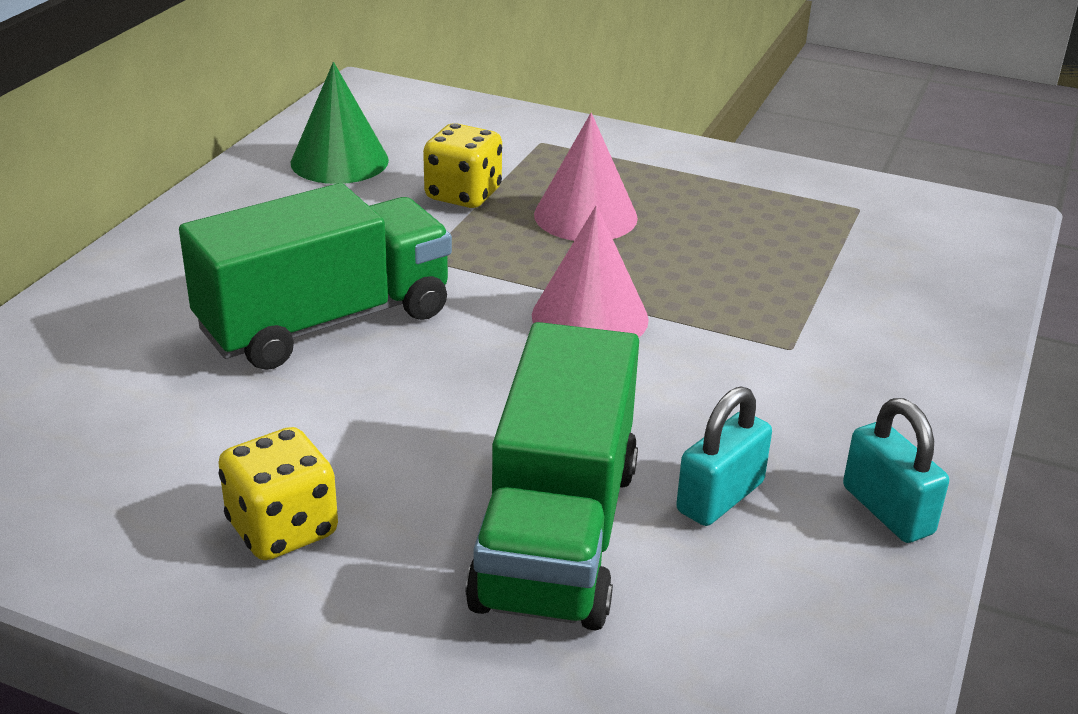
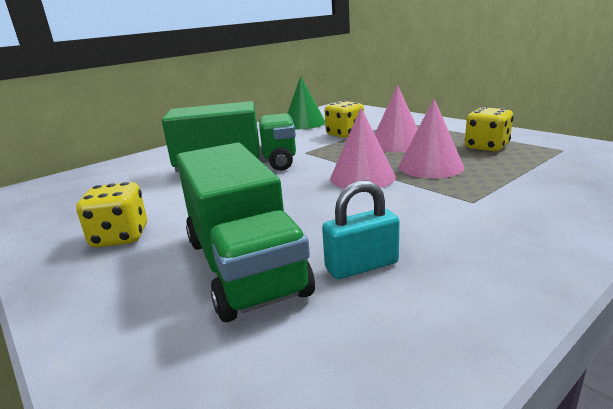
camera: 30 degrees right, 10 degrees down
(557, 534) = (244, 265): green truck -> green truck turned 60 degrees counterclockwise
(684, 275) = (430, 166): none -> pink cone
(744, 212) = (486, 147): none -> yellow dice
(887, 510) = (483, 297): turquoise padlock -> none

